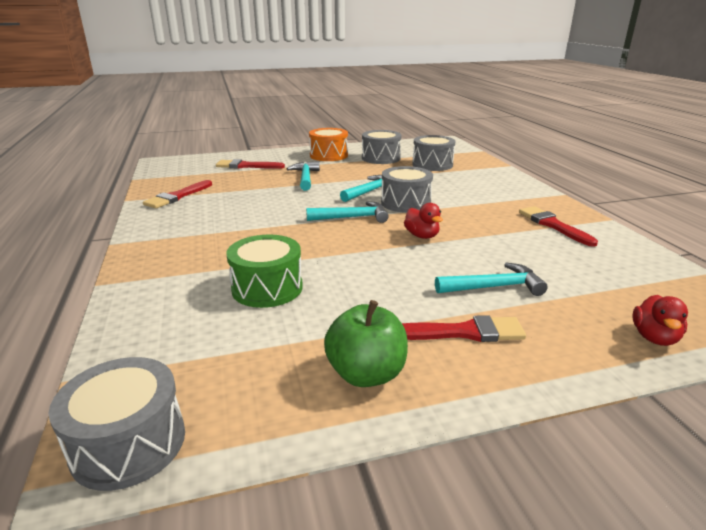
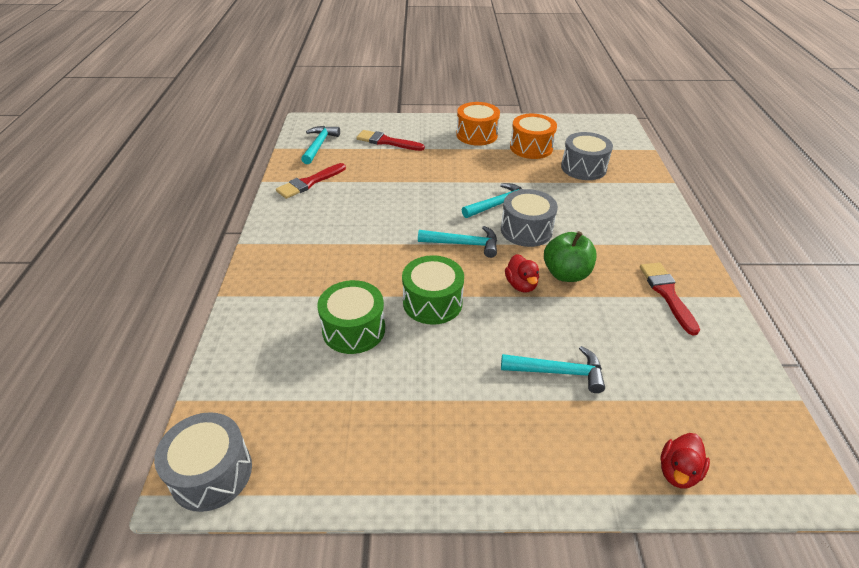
camera: 15 degrees right, 15 degrees up
(305, 178) = (439, 171): turquoise hammer -> turquoise hammer (319, 145)
(342, 258) = (432, 302): none -> green drum
(366, 374) = (401, 449): green apple -> green apple (566, 274)
(381, 158) = (531, 147): grey drum -> orange drum
(463, 332) = (502, 422): red brush -> none

